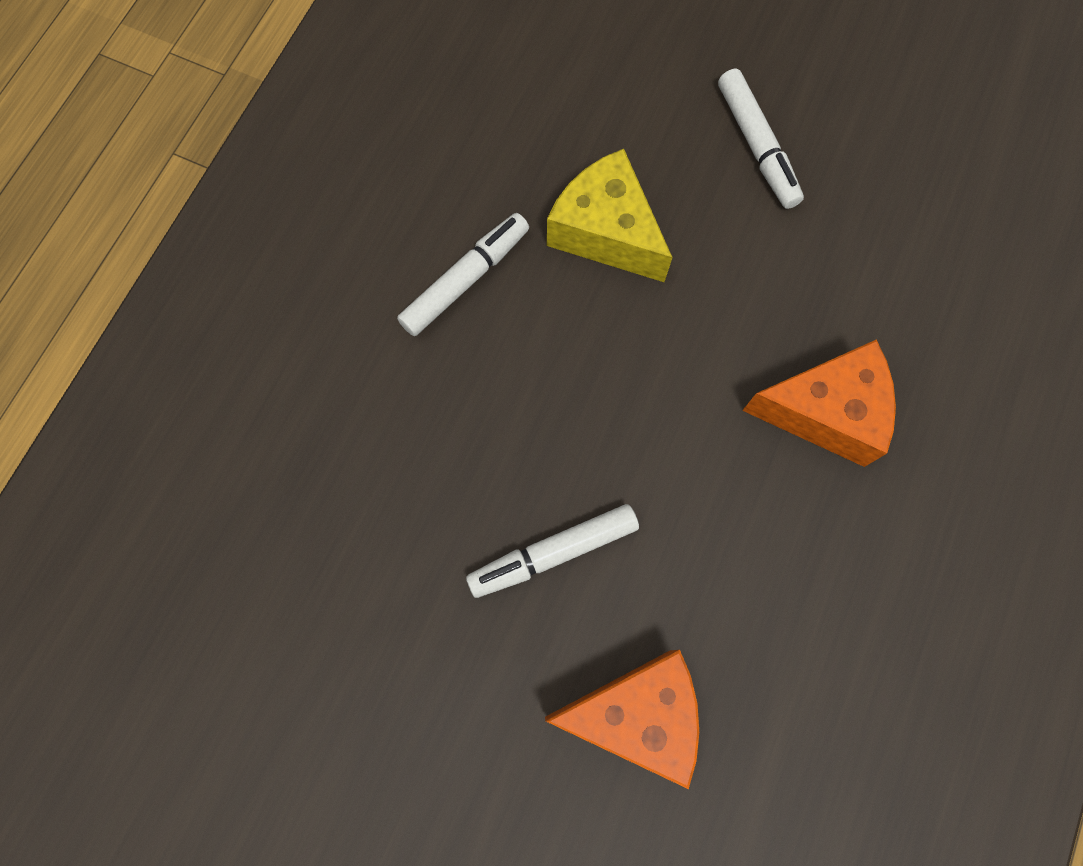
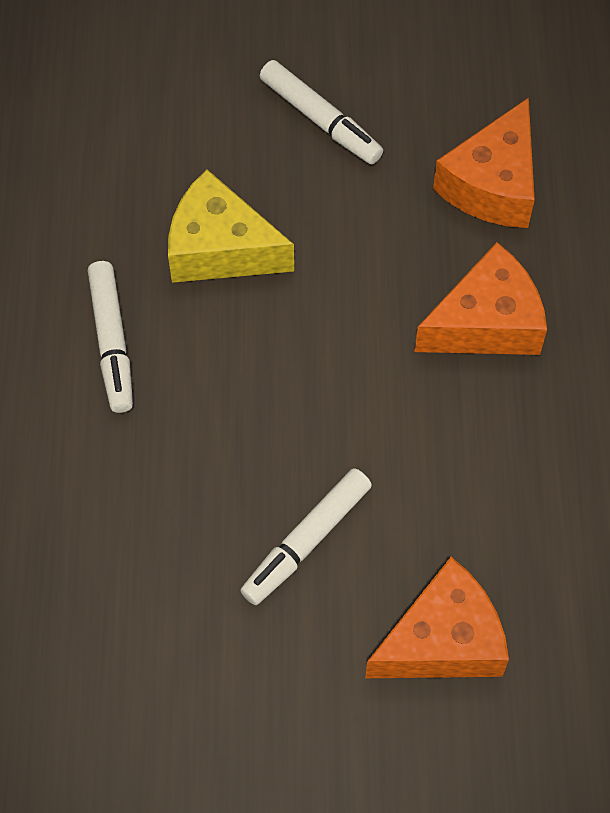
camera: 25 degrees left, 10 degrees down
(466, 280) = (112, 342): white marker -> white marker turned 150 degrees clockwise
(894, 276) = (492, 184): none -> orange cheese

